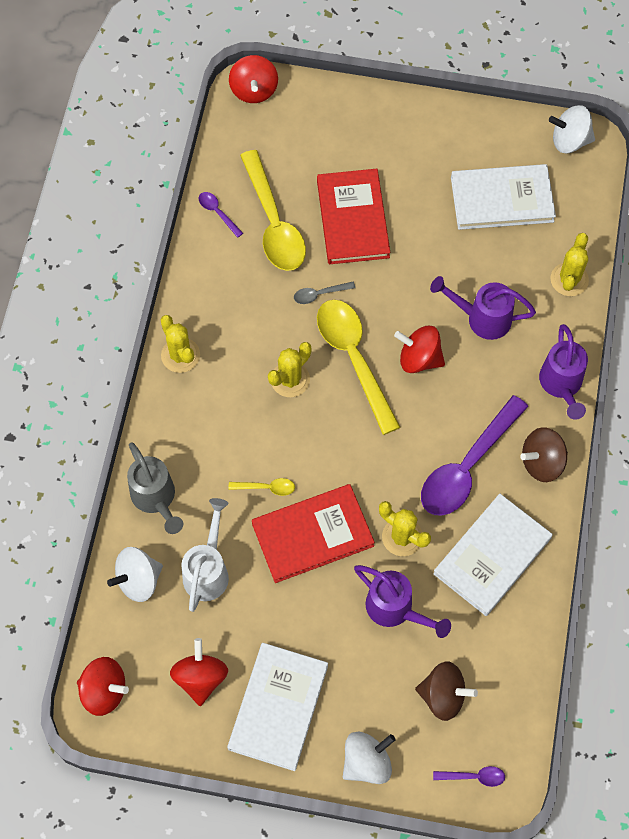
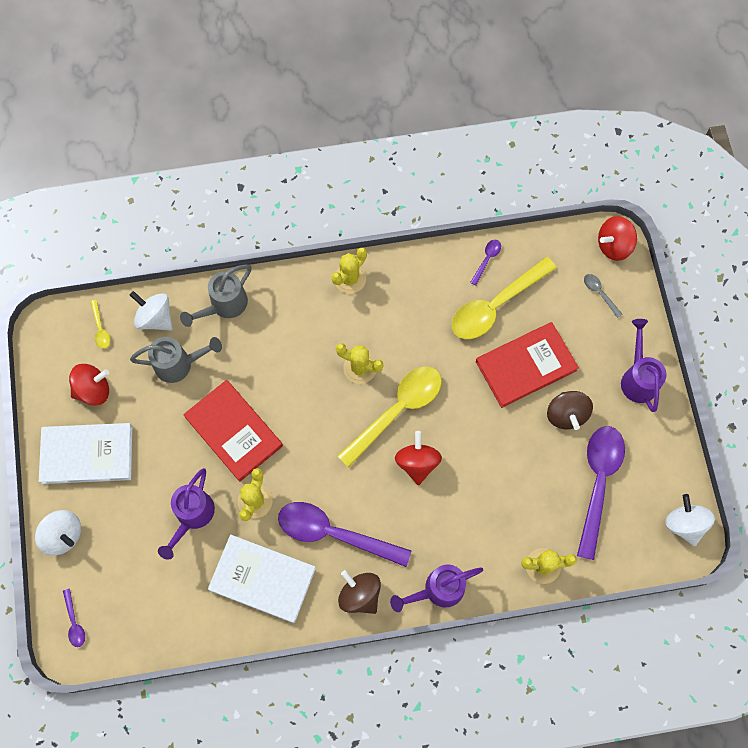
camera: 70 degrees right, 5 degrees up
(104, 691) = (64, 326): red spinning top -> none
(208, 570) = (179, 364): white watering can -> grey watering can
(266, 488) = (261, 383): yellow spoon -> yellow spoon (100, 328)
(319, 294) = (445, 364): grey spoon -> grey spoon (599, 293)
(443, 696) = (133, 577): brown spinning top -> brown spinning top (566, 414)
(482, 318) = (475, 502): purple watering can -> purple watering can (638, 378)
(502, 199) = (598, 483): white book -> purple spoon

